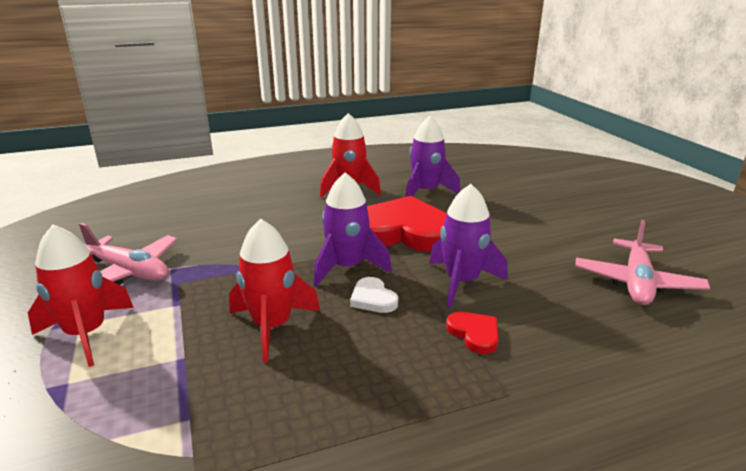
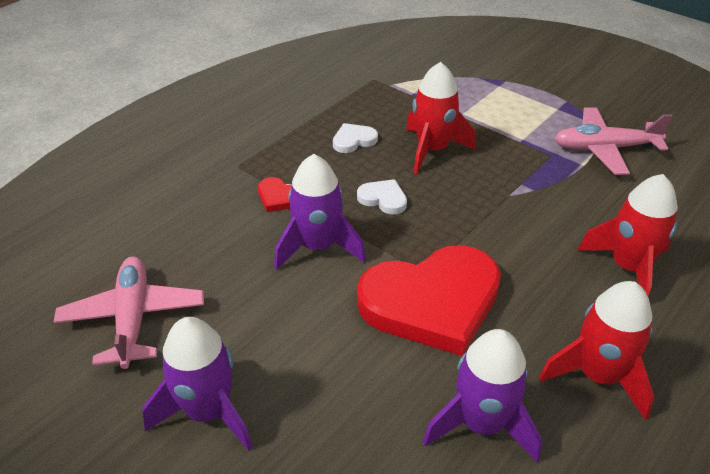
camera: 150 degrees right, 15 degrees up
(86, 334) = (539, 105): red rocket -> red rocket (628, 267)
(342, 372) = (353, 140): none -> white heart
(347, 267) = (438, 222): purple rocket -> purple rocket (208, 411)

